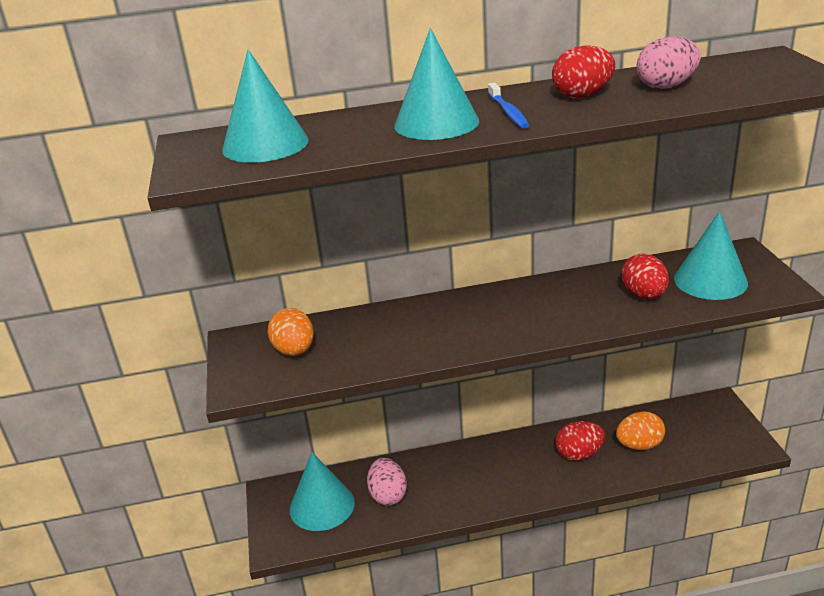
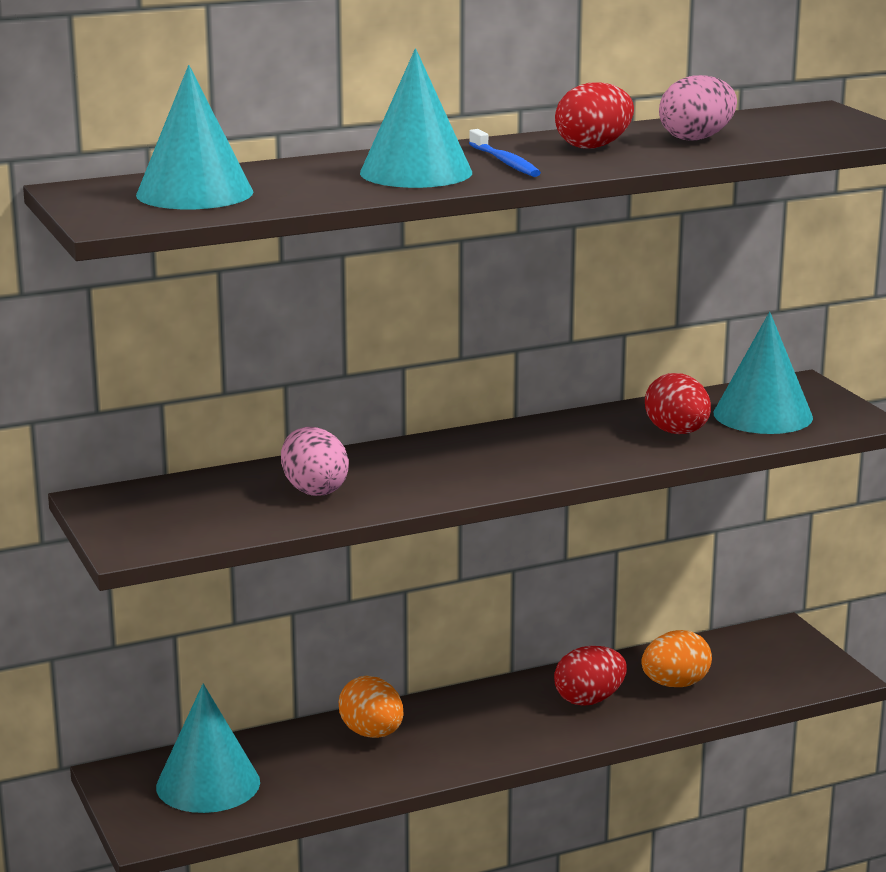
camera: 15 degrees left, 10 degrees down
(294, 351) = (197, 507): orange egg -> orange egg (372, 733)
(388, 495) = (309, 765): pink egg -> pink egg (314, 490)

